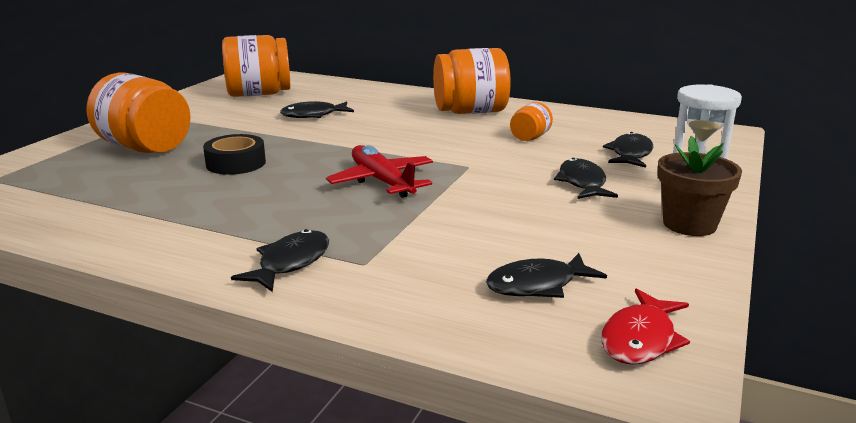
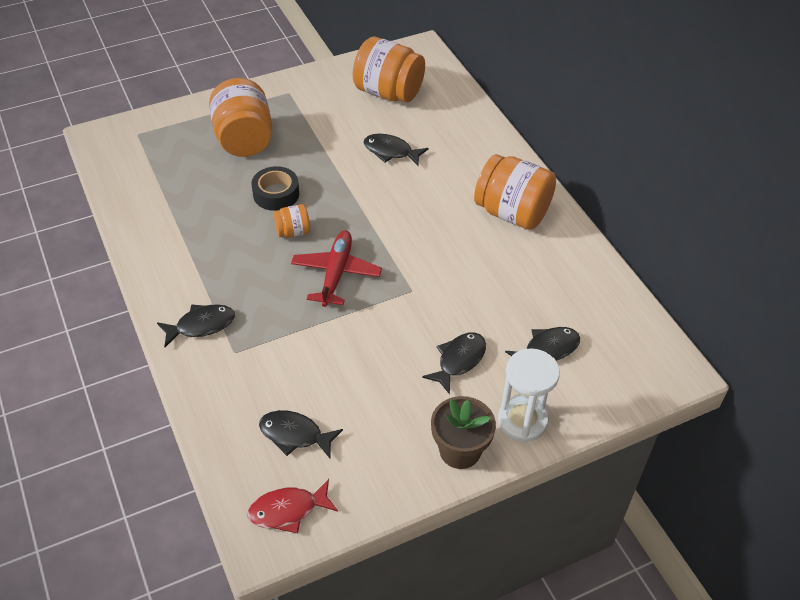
camera: 40 degrees right, 25 degrees up
(530, 137) = (505, 280): orange jar -> orange jar (293, 232)

